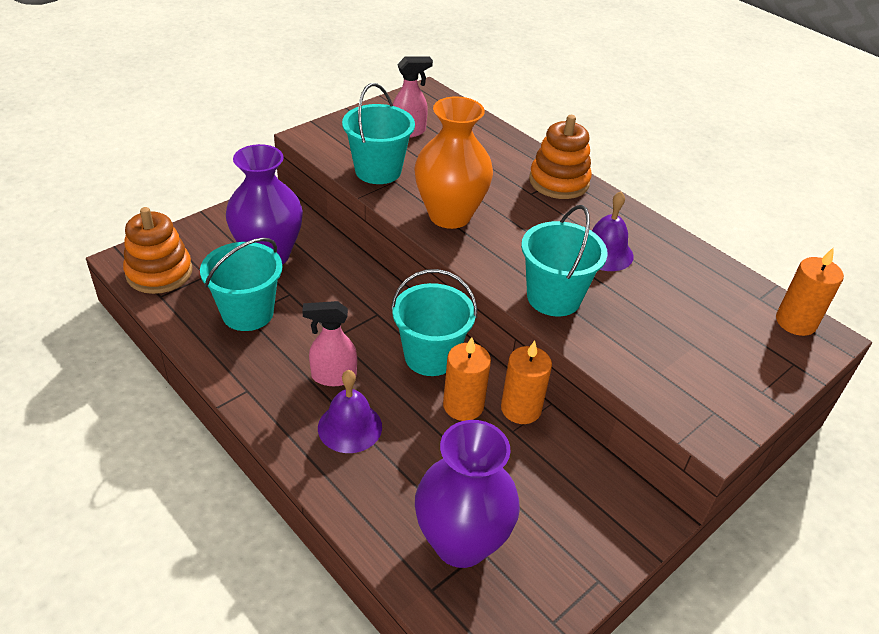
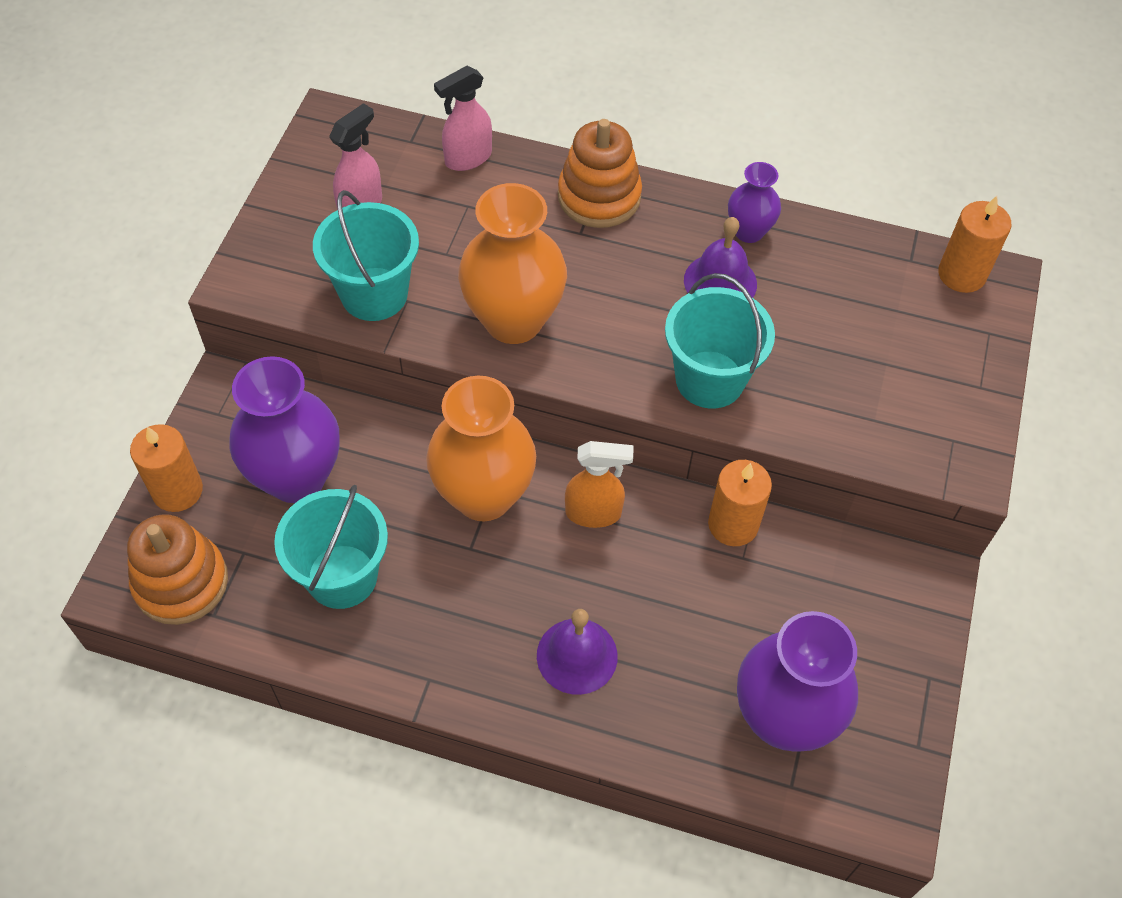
camera: 30 degrees left, 15 degrees up
(333, 376) = (509, 603): pink spray bottle -> pink spray bottle (467, 158)
(368, 314) = (483, 496): none -> orange vase
(430, 356) = (594, 513): turquoise bucket -> orange spray bottle
(463, 405) = (673, 556): orange candle -> orange candle (177, 490)
(647, 236) = (749, 231): none -> purple vase

